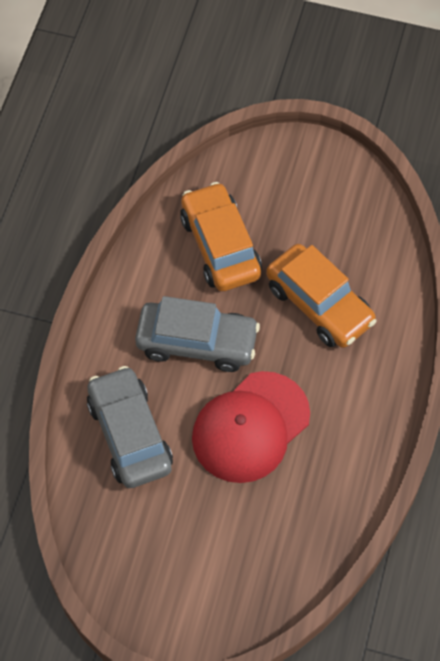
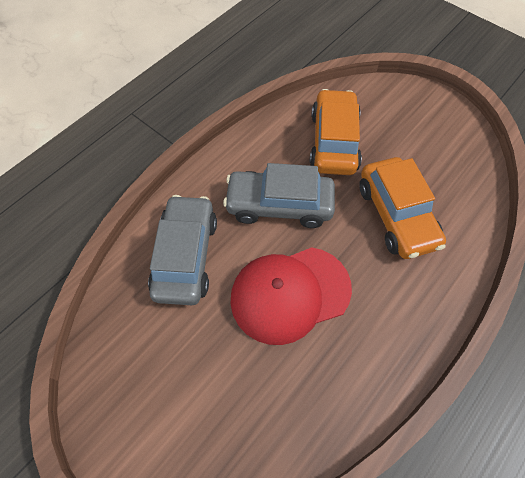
camera: 25 degrees right, 0 degrees up
(197, 342) = (279, 205): grey car -> grey car turned 150 degrees clockwise

